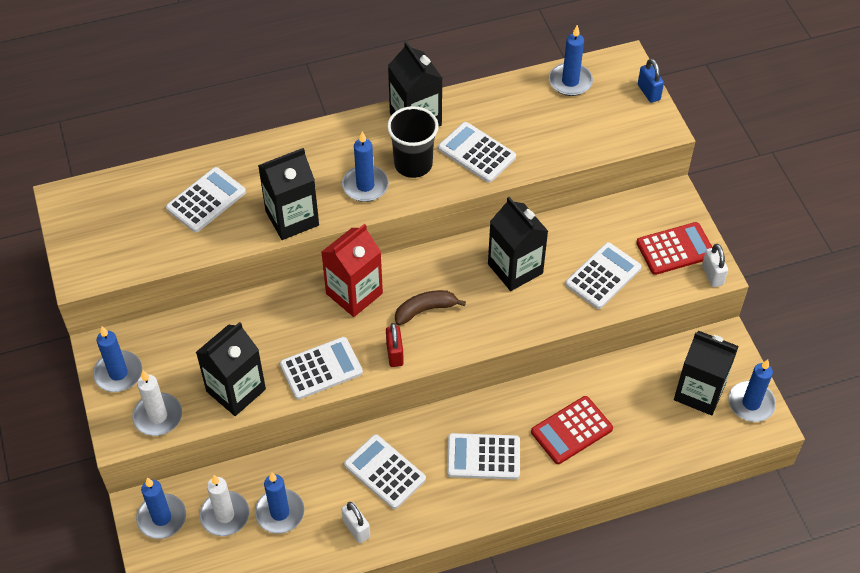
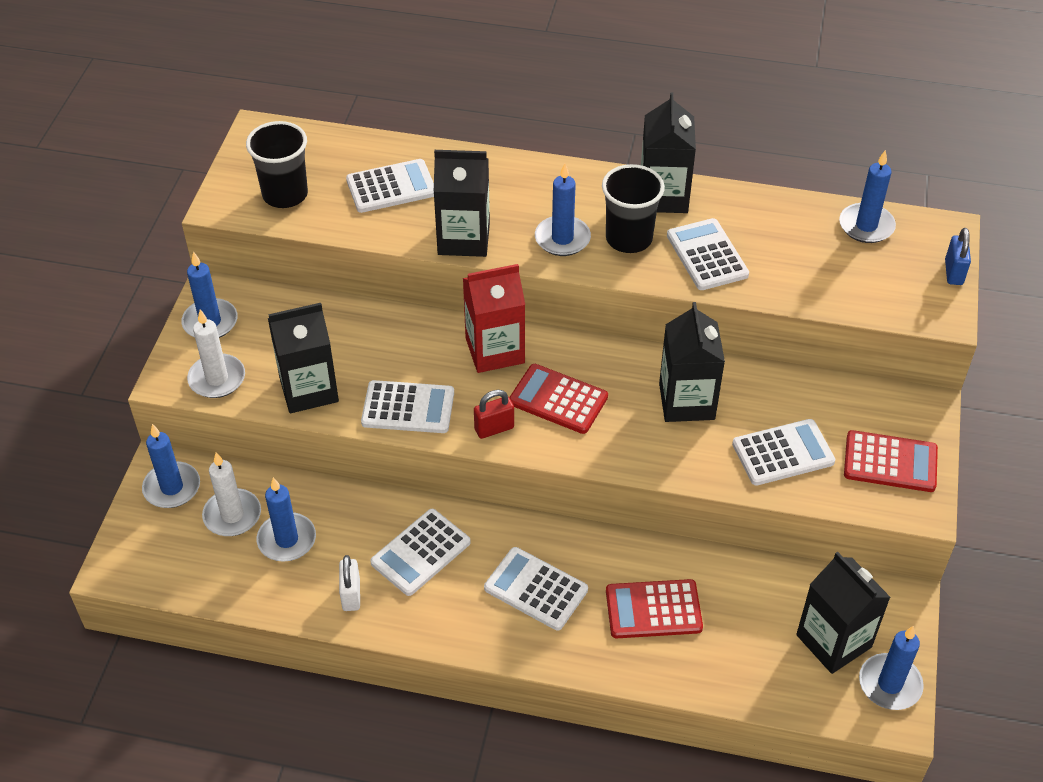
camera: 30 degrees right, 5 degrees down
(126, 243) = (285, 194): none -> black cup
(385, 472) = (420, 552): white calculator -> white calculator turned 120 degrees counterclockwise
(394, 354) = (494, 428): red padlock -> red padlock turned 45 degrees clockwise
(425, 310) = (558, 399): brown banana -> red calculator
(712, 275) = (917, 510): white padlock -> none

